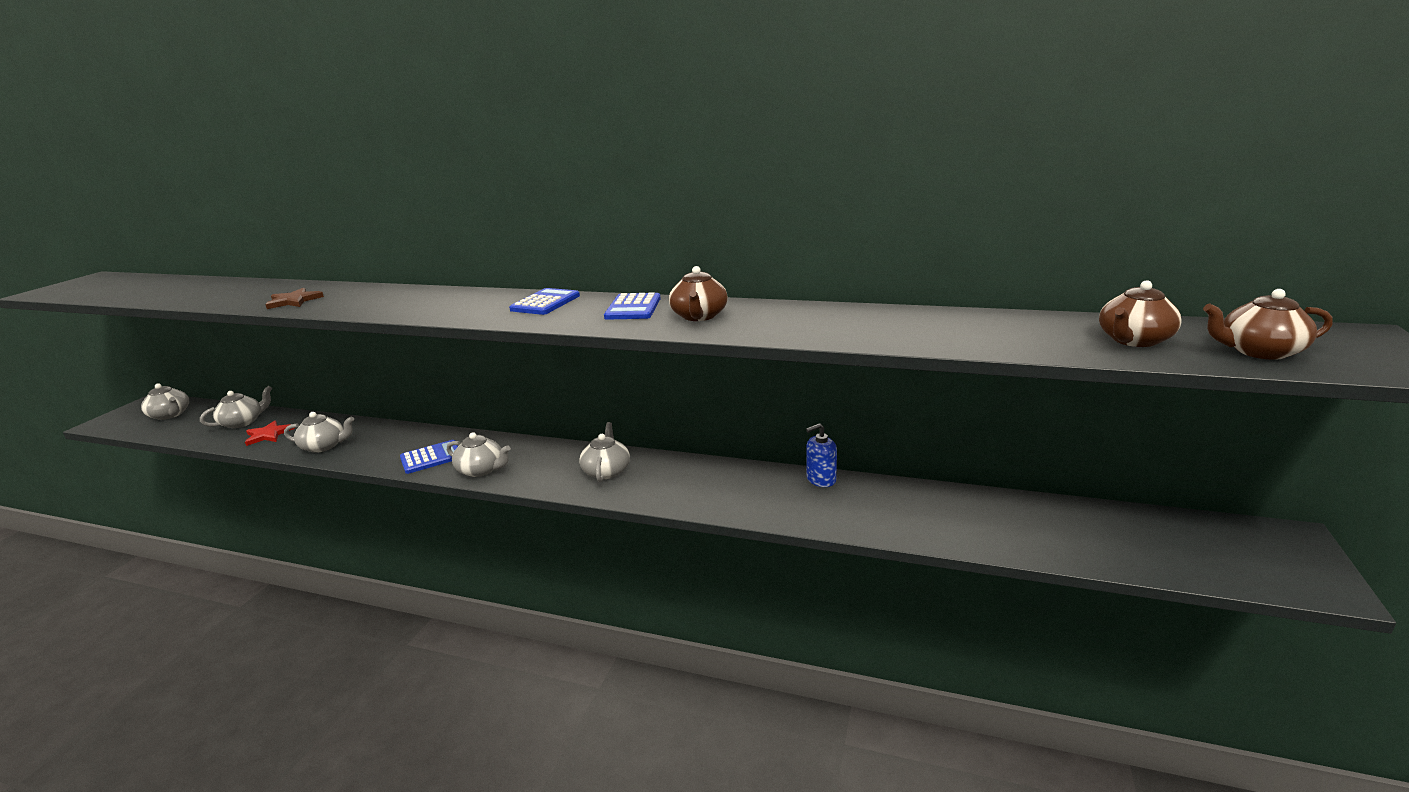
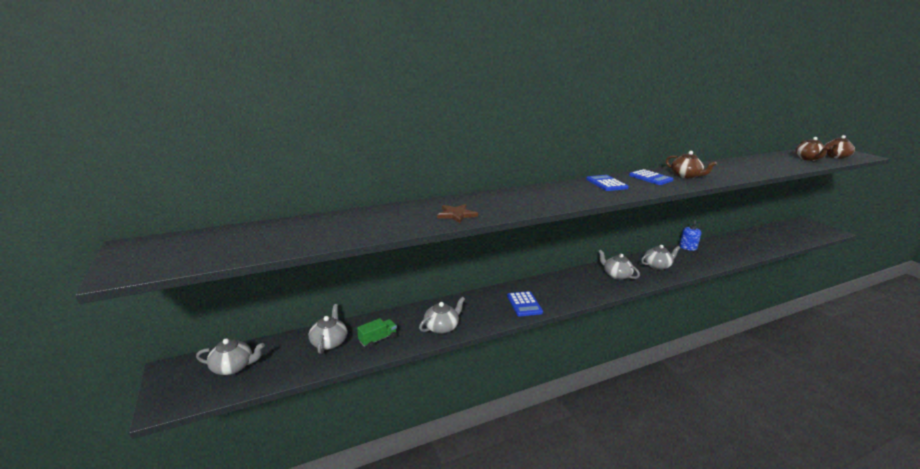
camera: 45 degrees left, 0 degrees up
(268, 435) = (378, 339): red star -> green truck
(431, 457) = (524, 304): blue calculator -> blue calculator turned 150 degrees clockwise
(481, 470) = (565, 298): grey teapot -> grey teapot (657, 265)

